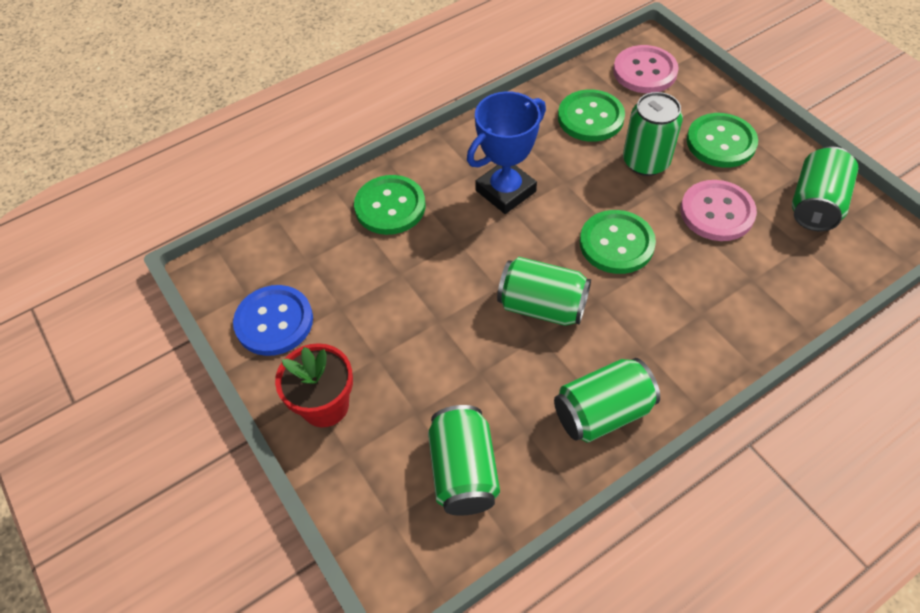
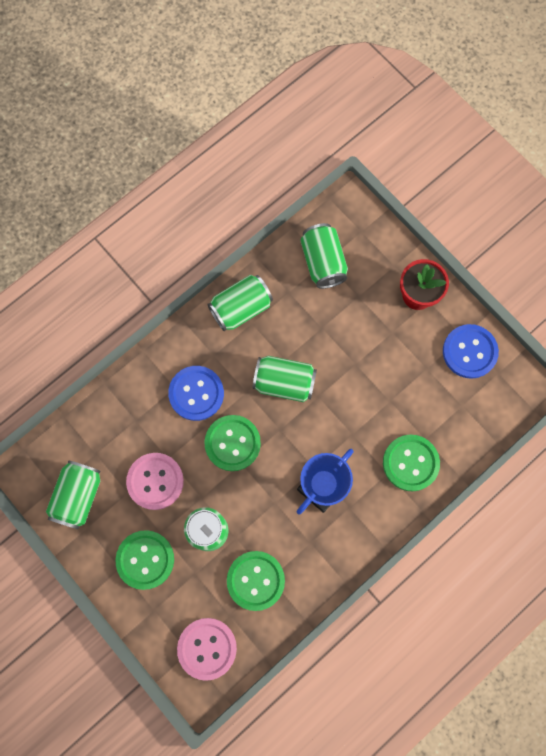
camera: 170 degrees right, 20 degrees up
(668, 304) = (196, 393): none -> blue button

